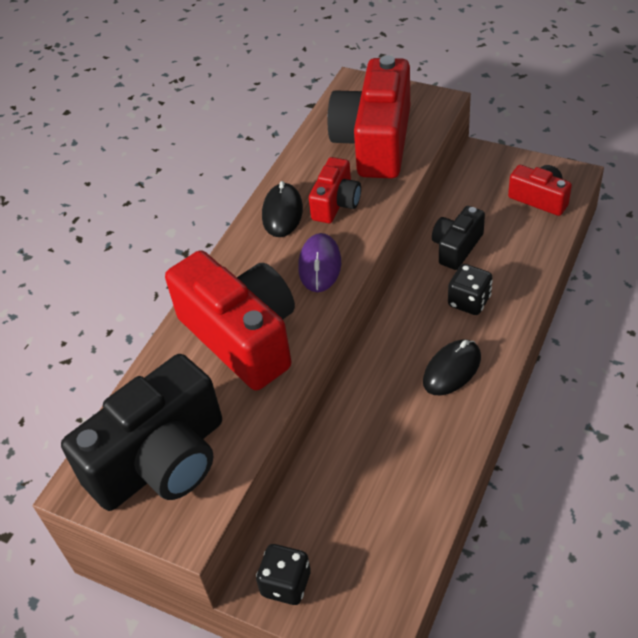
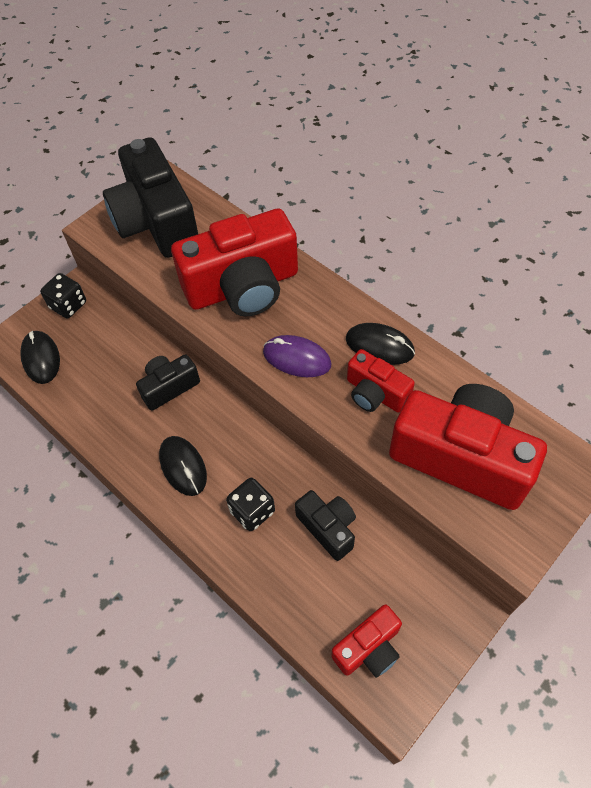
camera: 105 degrees right, 10 degrees up
(365, 418) = (169, 387): none -> black camera
(380, 575) = (41, 358): none -> black mouse

